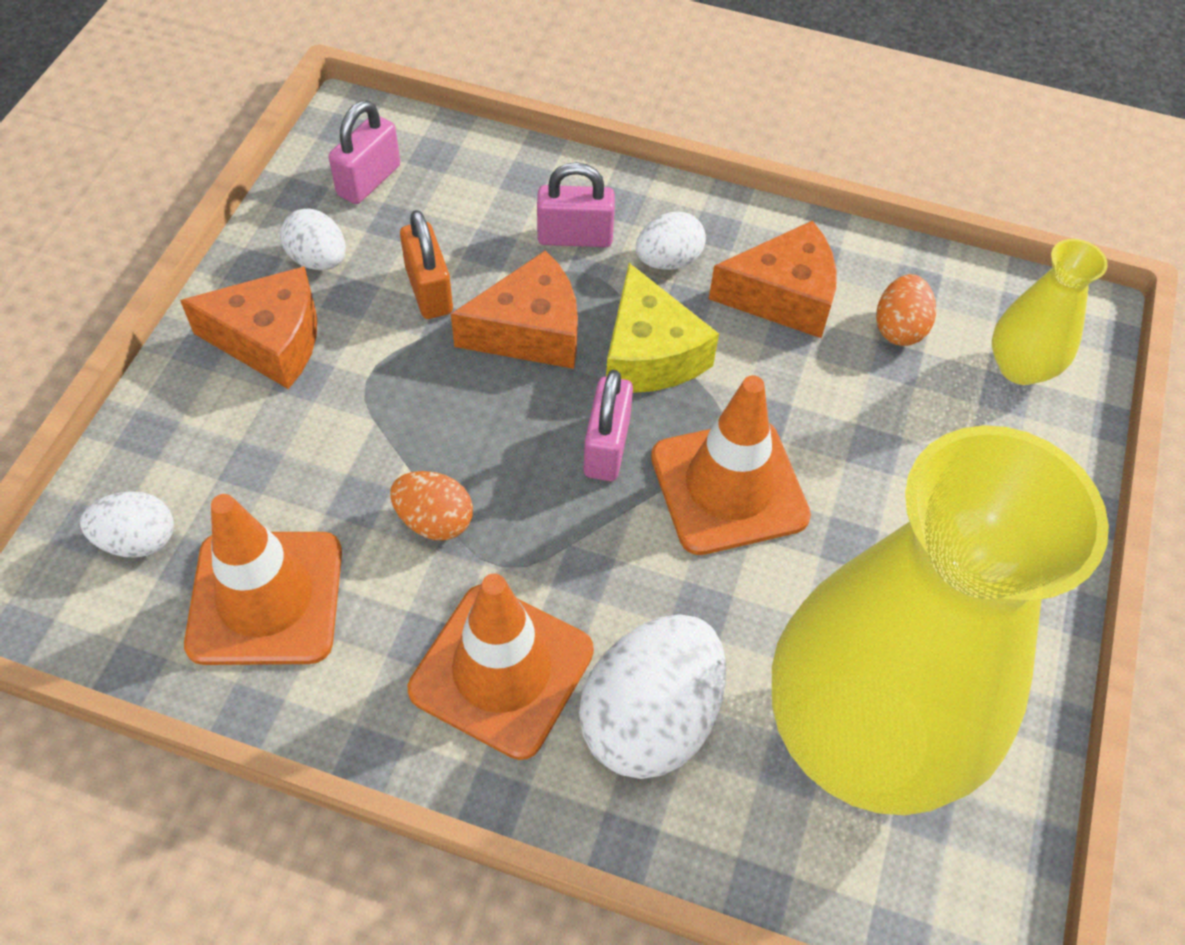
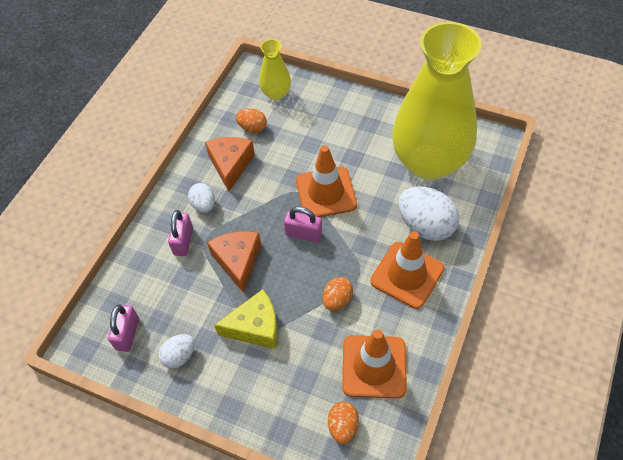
camera: 80 degrees left, 0 degrees up
(138, 540) = (343, 426): white egg -> orange egg
(271, 340) = (230, 375): orange cheese -> none
(369, 180) = (127, 334): pink padlock -> pink padlock turned 60 degrees clockwise
(429, 290) = (207, 304): orange padlock -> none
(650, 354) = (256, 215): yellow cheese -> yellow cheese (255, 327)

